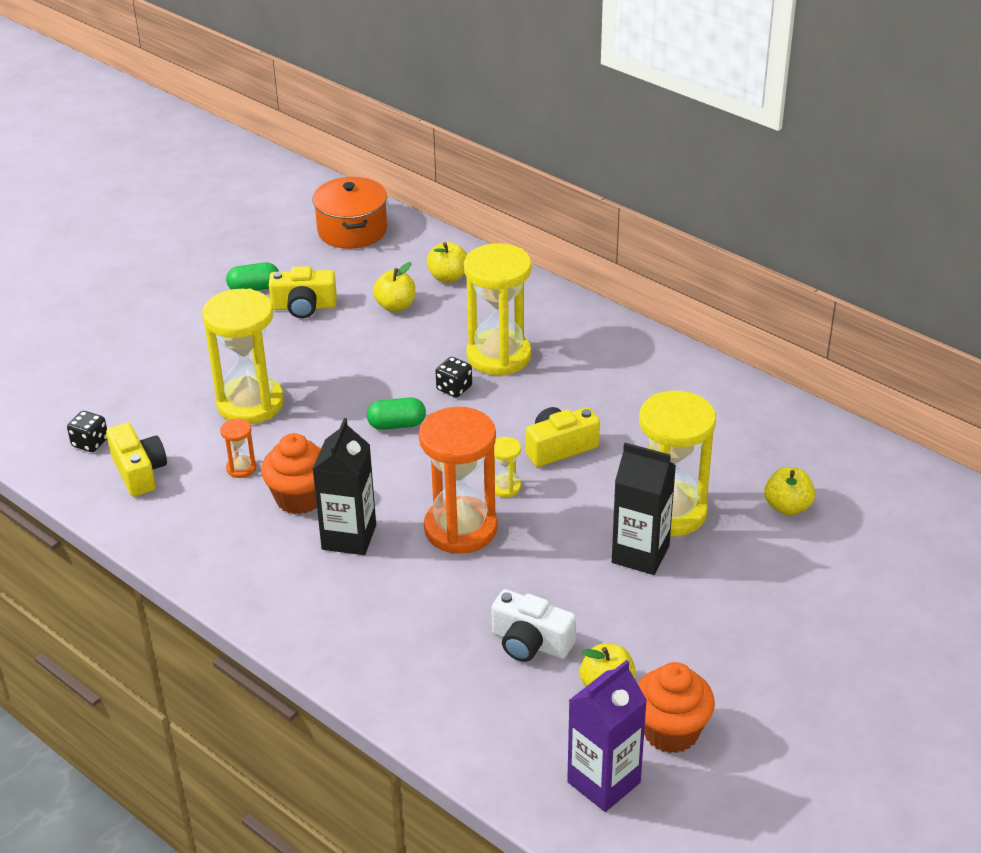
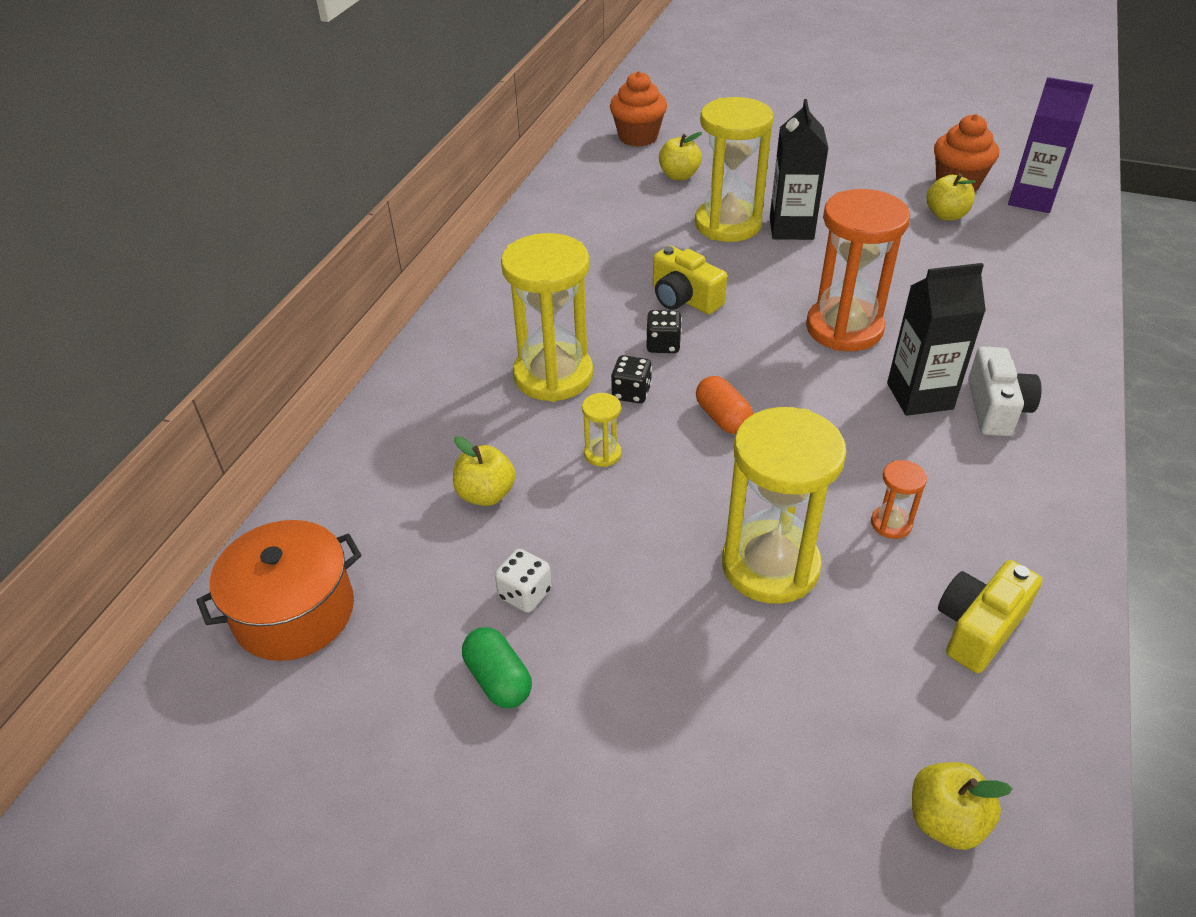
camera: 110 degrees left, 5 degrees up
(90, 443) = (973, 720): black dice -> black dice (663, 345)
(299, 498) = (897, 453): orange cupcake -> orange cupcake (638, 137)
(304, 307) = (525, 594): yellow camera -> white dice
(397, 424) = (722, 418): green capsule -> orange capsule
(448, 277) = (400, 464): yellow apple -> yellow apple (945, 820)
(505, 487) = (765, 316): yellow hourglass -> yellow hourglass (602, 454)
(530, 643) = (940, 258): white camera -> white camera (995, 408)

